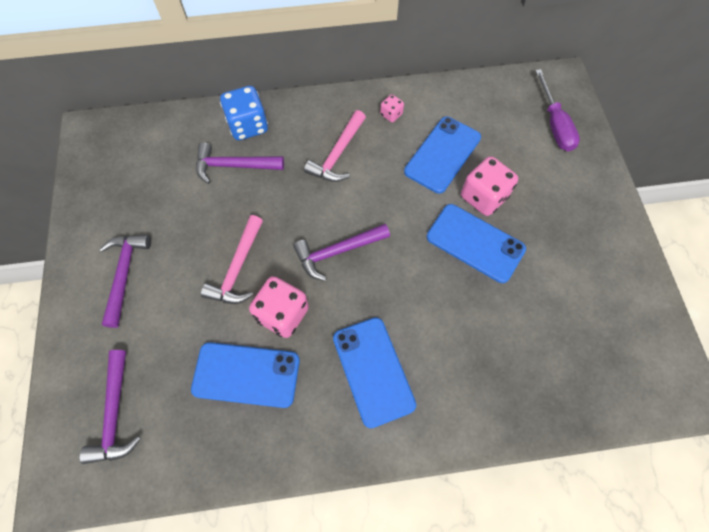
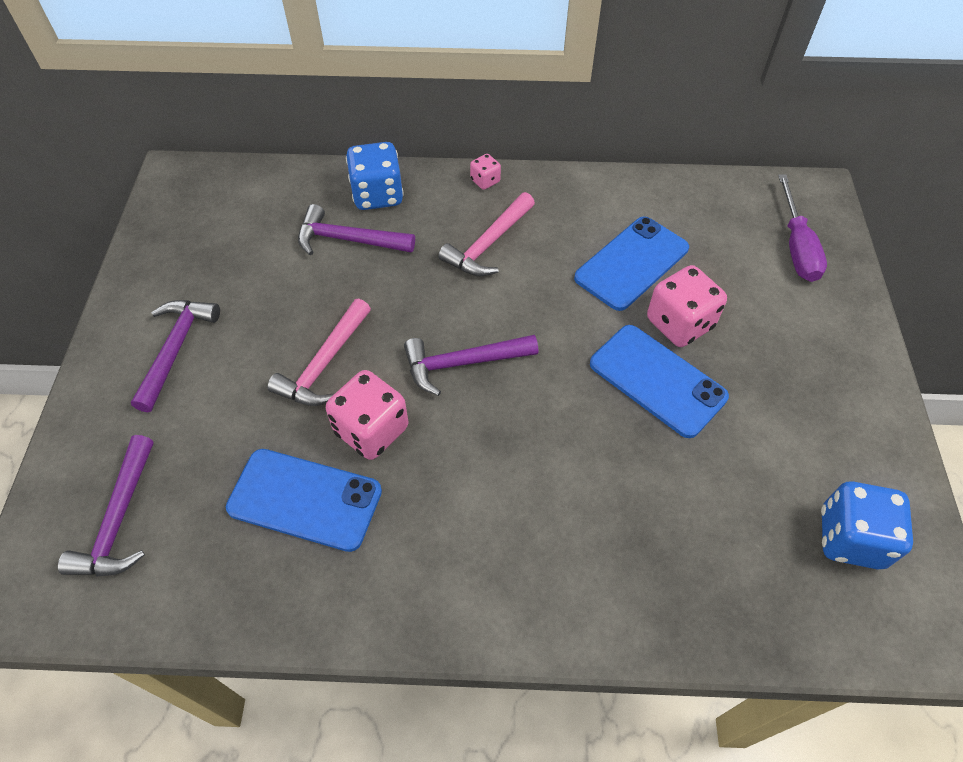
camera: 10 degrees right, 10 degrees down
(373, 371) = (480, 524): blue phone -> none
(391, 114) = (570, 206): pink dice -> pink dice (485, 181)
(619, 337) = (850, 538): none -> blue dice

